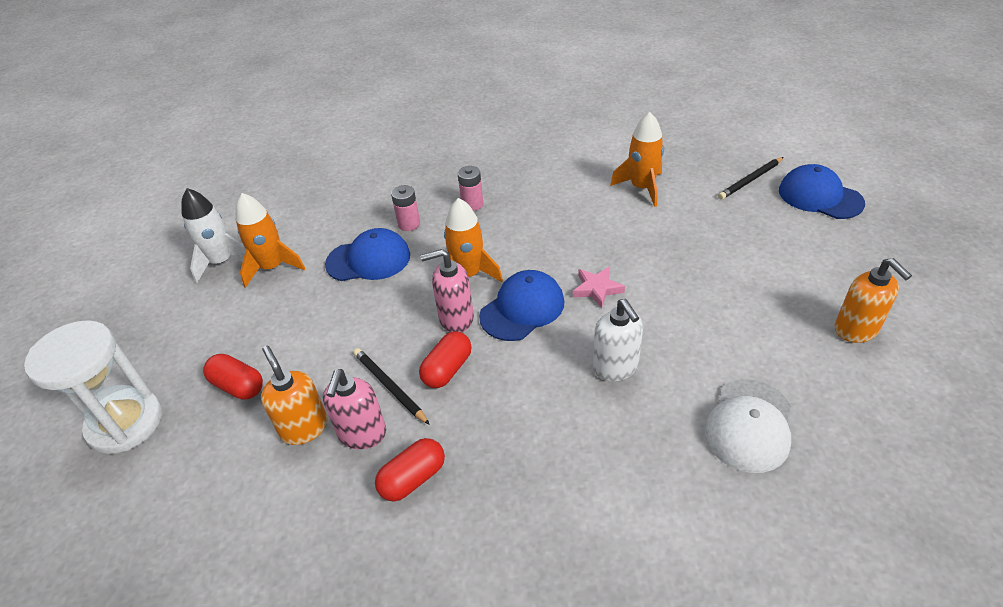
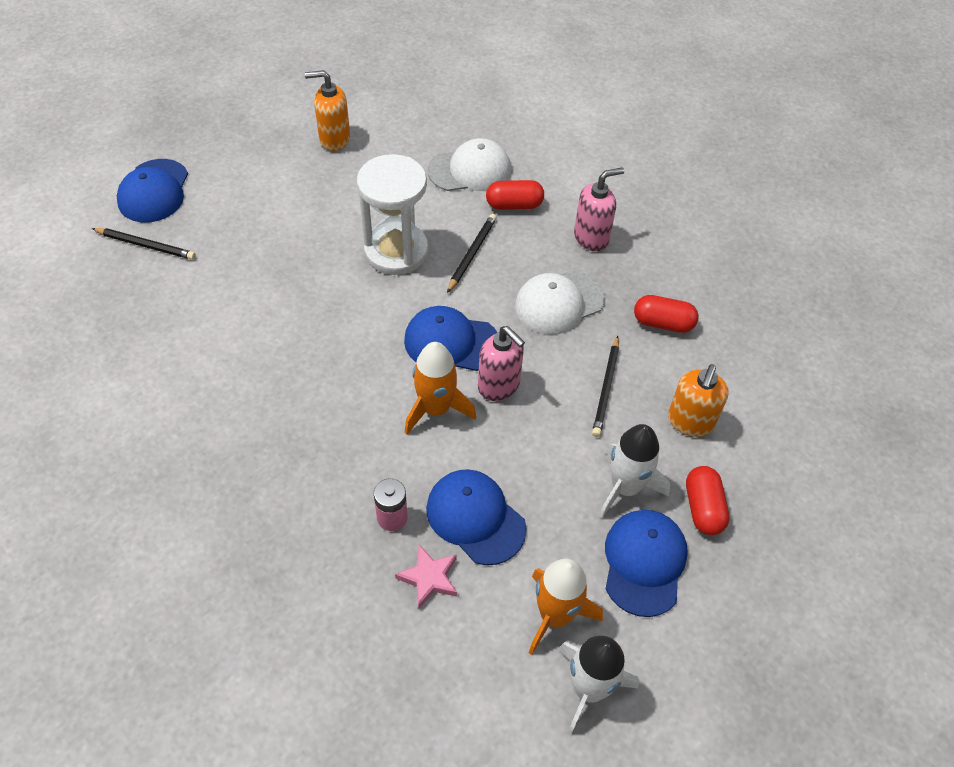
camera: 130 degrees left, 10 degrees up
(125, 423) = (812, 570): white hourglass -> white hourglass (396, 251)
(247, 327) = (644, 562): none -> blue cap
(303, 348) = (625, 488): none -> white rocket
(362, 434) = (660, 377): pink soap dispenser -> pink soap dispenser (591, 238)
(447, 369) = (557, 358): red capsule -> red capsule (514, 205)
(472, 204) = (318, 472): pink battery -> none
(506, 405) = (559, 302): none -> white cap
(597, 289) = (389, 300): pink star -> pink star (429, 578)
(615, 367) = (471, 254): white soap dispenser -> black pencil
(642, 188) = (203, 326): orange rocket -> none
(856, 330) = (334, 139): orange soap dispenser -> orange soap dispenser turned 120 degrees counterclockwise

